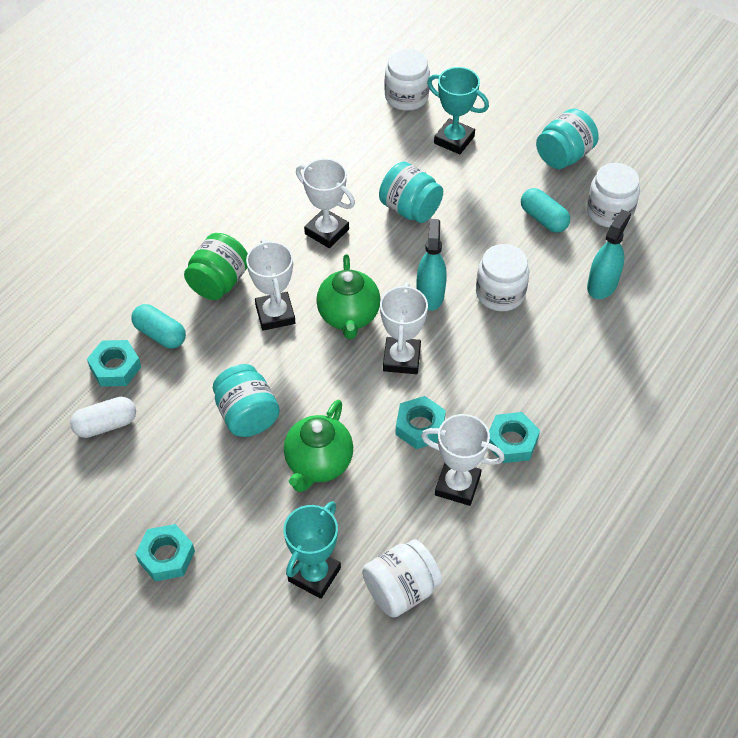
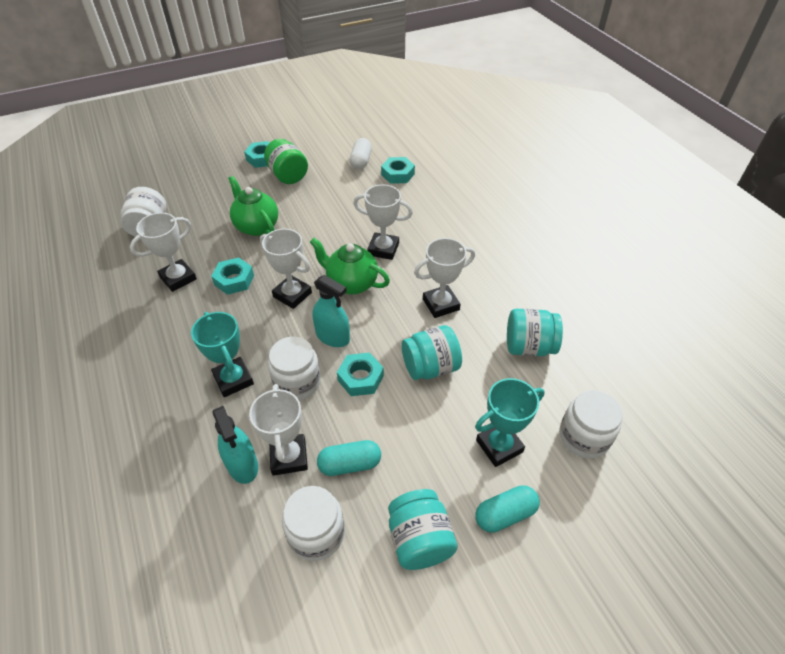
camera: 120 degrees right, 5 degrees down
(160, 334) = (408, 197): turquoise capsule -> turquoise capsule (505, 514)
(219, 282) = (432, 233): green jar -> green jar (288, 175)
(247, 415) = (317, 211): turquoise jar -> turquoise jar (529, 346)
(314, 574) = (195, 200): turquoise trophy -> turquoise trophy (233, 379)
(511, 441) = (176, 320): turquoise nut -> turquoise nut (360, 378)
(570, 259) = (289, 457): none -> white trophy

